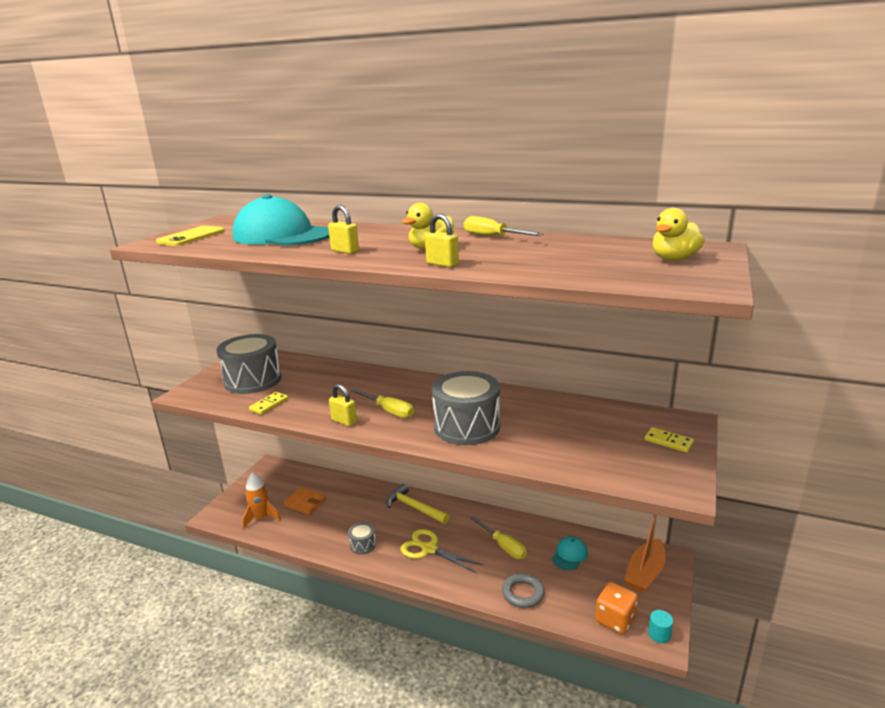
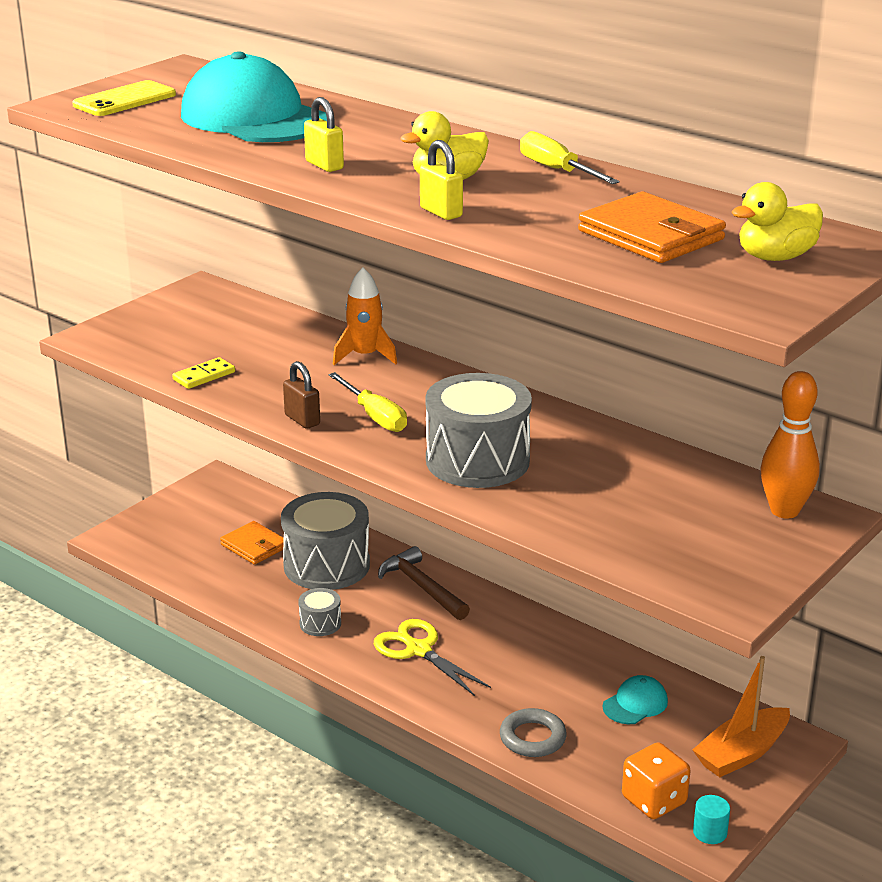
camera: 15 degrees right, 5 degrees up
(253, 380) = (193, 333): grey drum -> grey drum (326, 565)
(261, 517) = (181, 554): orange rocket -> orange rocket (365, 356)
(344, 421) = (302, 420): yellow padlock -> brown padlock
(414, 508) = (422, 587): yellow hammer -> brown hammer
(503, 546) = (536, 670): yellow screwdriver -> none
(586, 258) = (651, 235): none -> orange wallet
(663, 423) = (784, 511): none -> orange bowling pin
(668, 442) = (768, 538): yellow domino -> none

